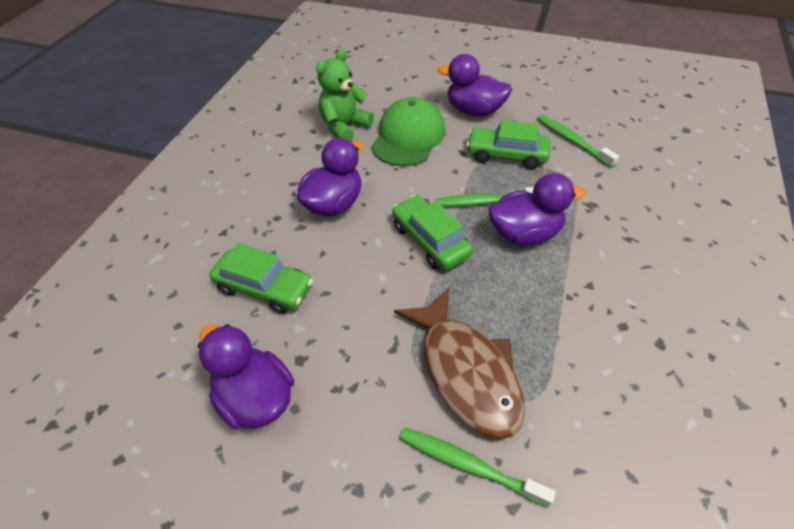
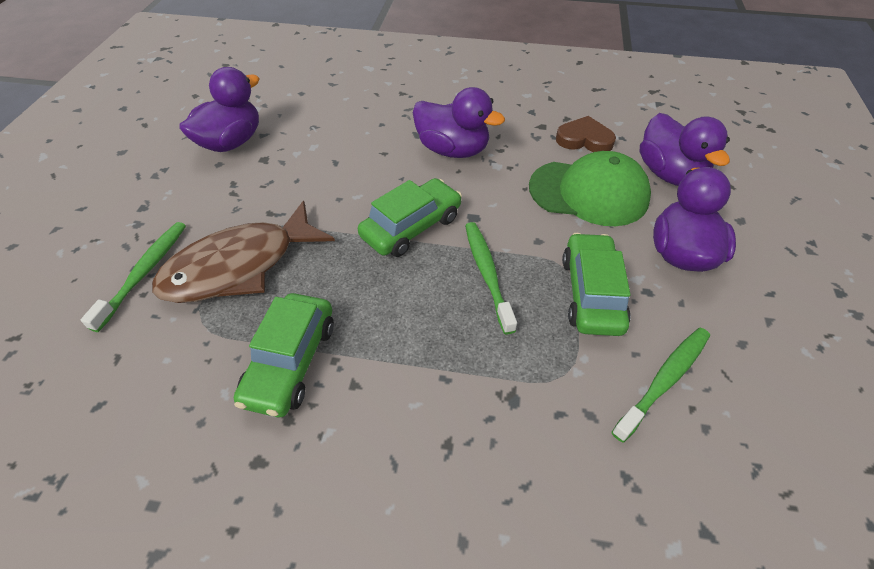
camera: 80 degrees right, 0 degrees up
(264, 288) = (339, 127): green car -> green car (290, 362)
(344, 127) = (584, 139): green teddy bear -> brown heart
(524, 233) = (436, 314): purple duck -> purple duck (669, 174)

